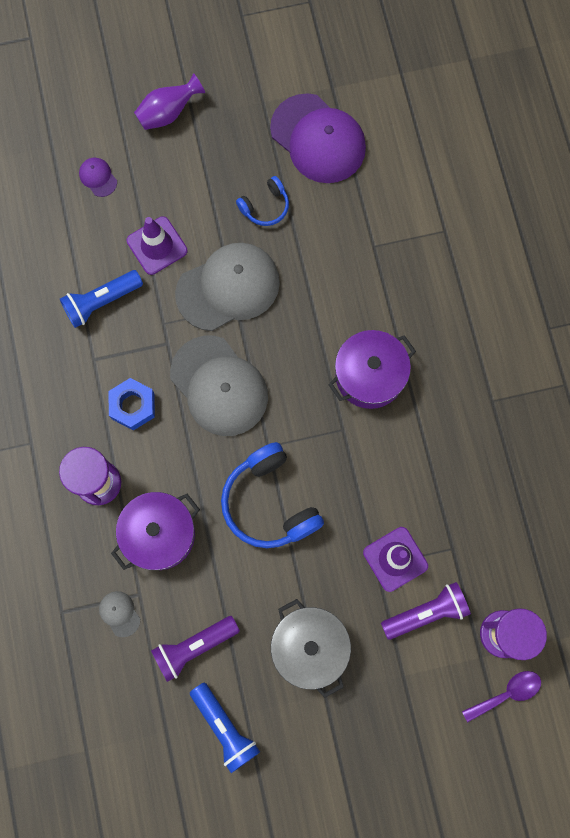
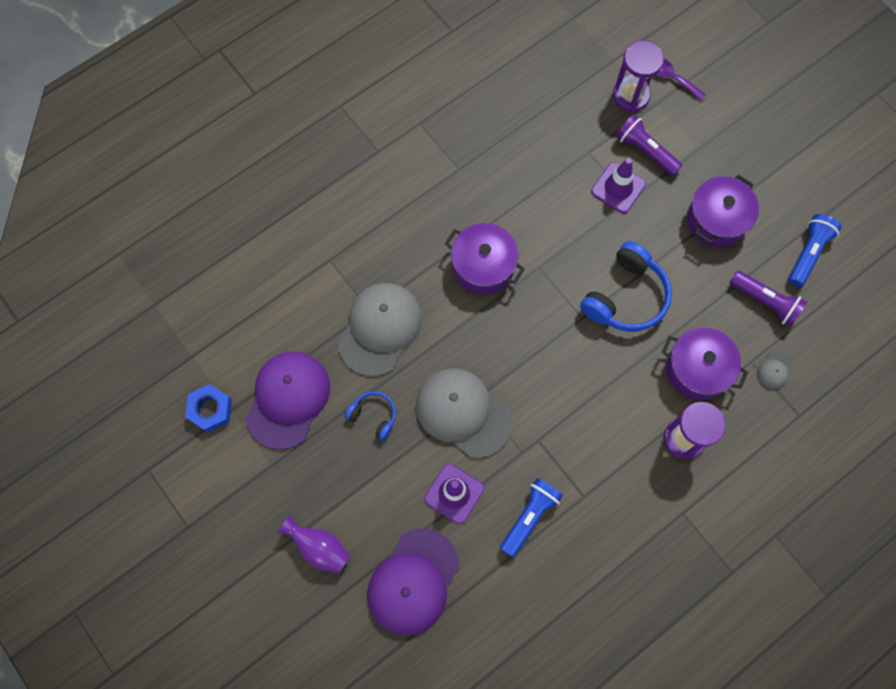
camera: 115 degrees left, 5 degrees down
(98, 177) = (413, 581): purple cap -> purple cap, size x2.41
(101, 302) = (529, 517): blue flashlight -> blue flashlight turned 90 degrees counterclockwise
(133, 406) = (606, 443): blue nut -> blue nut (210, 410)
(219, 386) = (552, 380): grey cap -> grey cap (380, 329)
(309, 647) = (716, 220): grey pot -> purple pot

